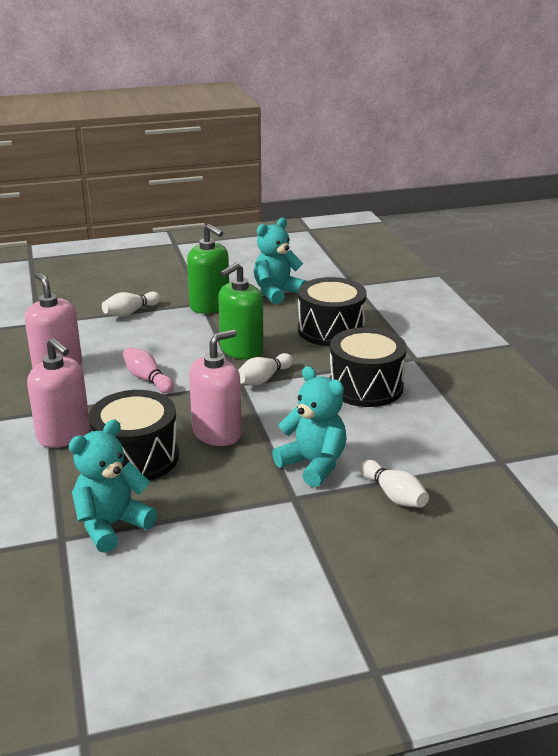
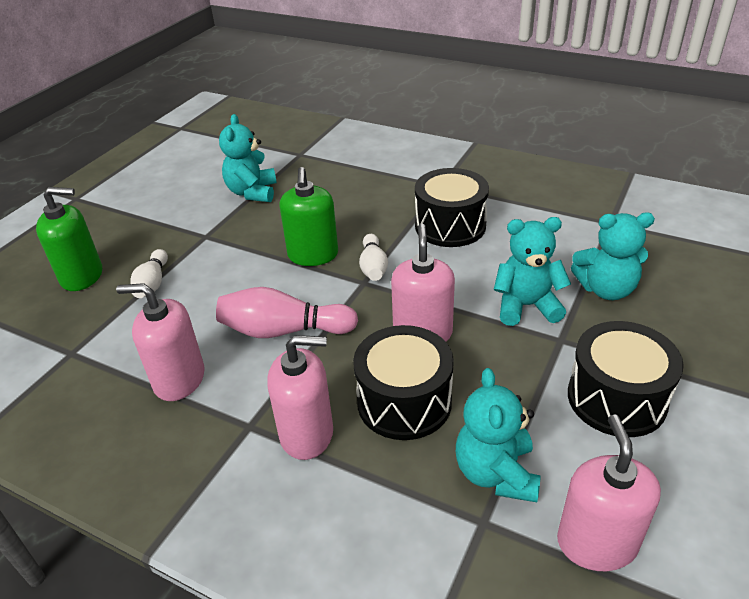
camera: 45 degrees left, 10 degrees up
(92, 596) = (596, 542): none -> pink soap dispenser
(147, 379) = (284, 330): pink bowling pin -> pink bowling pin, size x1.62
(210, 306) = (216, 235): green soap dispenser -> green soap dispenser (82, 276)
(331, 330) = (348, 198): black drum -> black drum (616, 398)
(393, 495) = (606, 289): white bowling pin -> turquoise teddy bear

